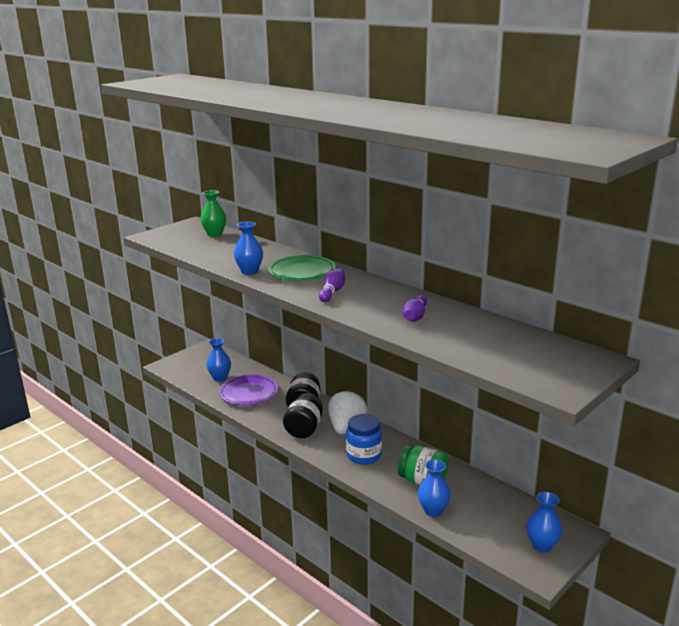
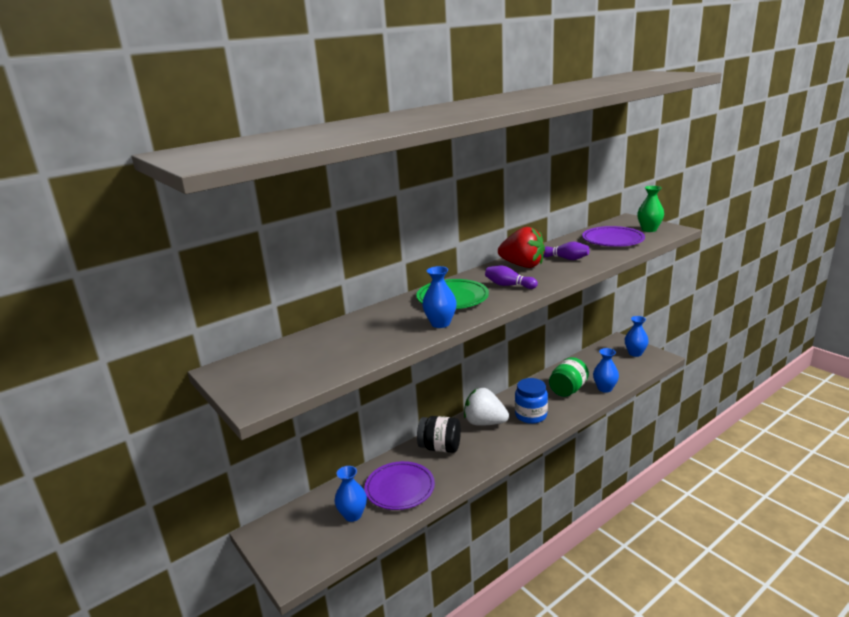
camera: 80 degrees left, 0 degrees up
(214, 234) = (291, 351): green vase -> green vase (649, 229)
(304, 429) = (483, 448): black jar -> none
(389, 296) = (522, 265): none -> red strawberry
(492, 344) = (612, 240): none -> purple plate

